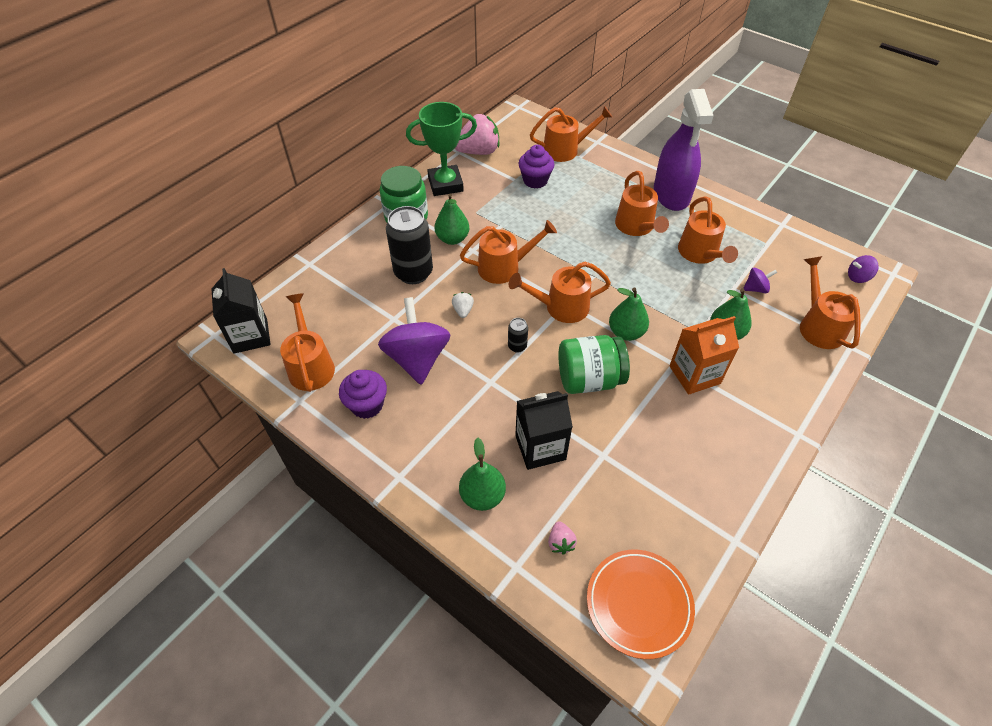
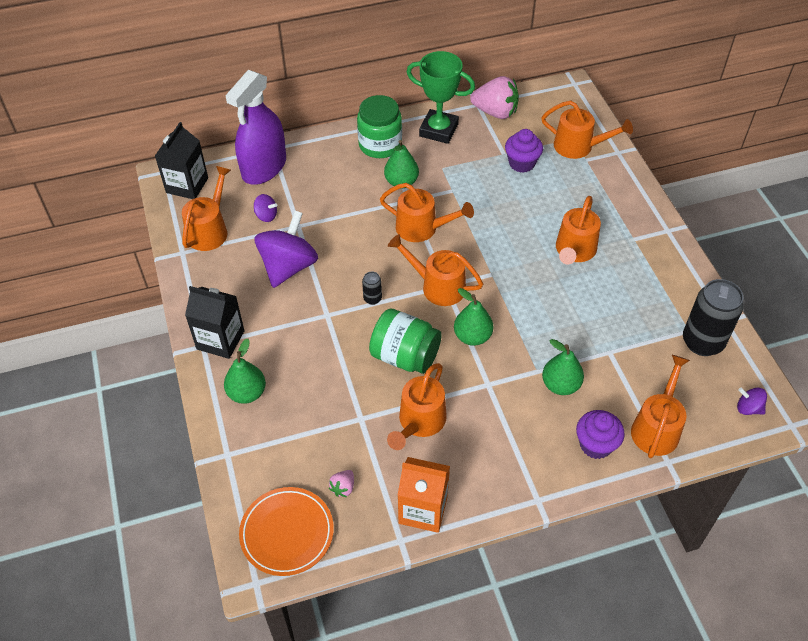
camera: 35 degrees right, 0 degrees up
(367, 405) = (224, 281): purple cupcake -> purple cupcake (595, 445)
(413, 273) = (345, 196): black can -> black can (702, 342)
(463, 310) = (356, 247): white strawberry -> none
(540, 447) = (319, 384): black carton -> black carton (220, 340)
(560, 542) = (271, 458): pink strawberry -> pink strawberry (343, 488)
(671, 194) = (640, 237): purple spray bottle -> purple spray bottle (264, 168)
(694, 374) = (497, 402): orange carton -> orange carton (423, 509)
(700, 254) = (610, 306): orange watering can -> orange watering can (419, 422)
(755, 288) = (631, 363): purple spinning top -> purple spinning top (266, 216)

